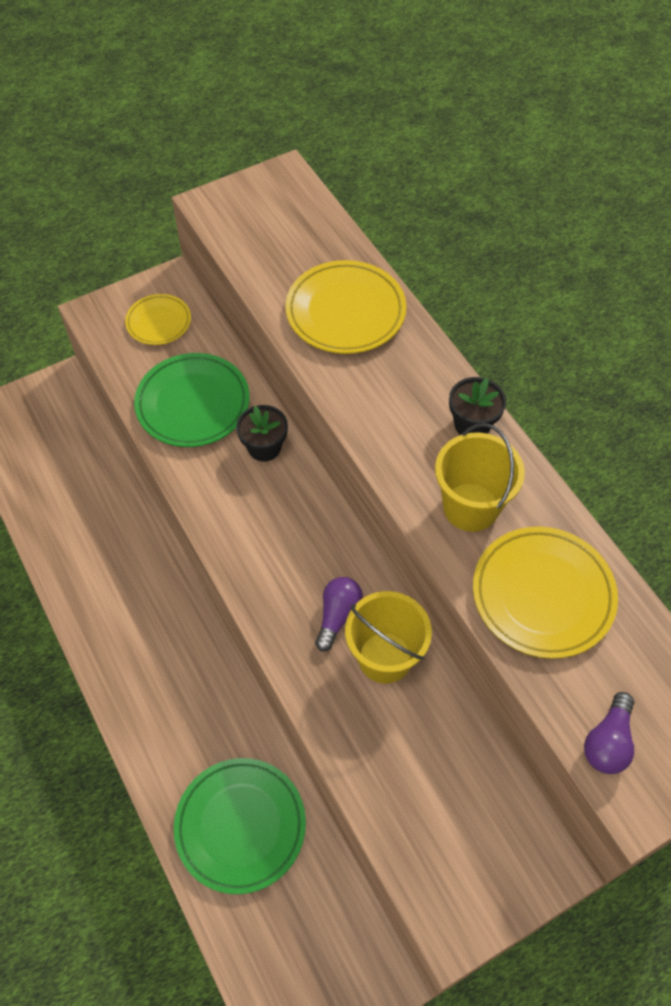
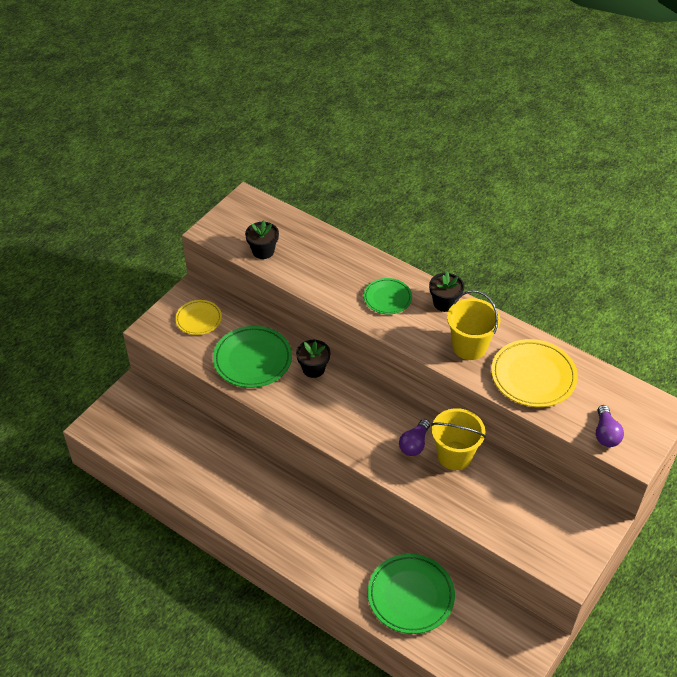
camera: 25 degrees left, 10 degrees down
(262, 255) = (263, 251): none -> black flower pot
(337, 615) = (414, 444): purple light bulb -> purple light bulb turned 150 degrees counterclockwise
(345, 312) = (334, 266): yellow plate -> none
(392, 386) = (387, 298): none -> green plate

